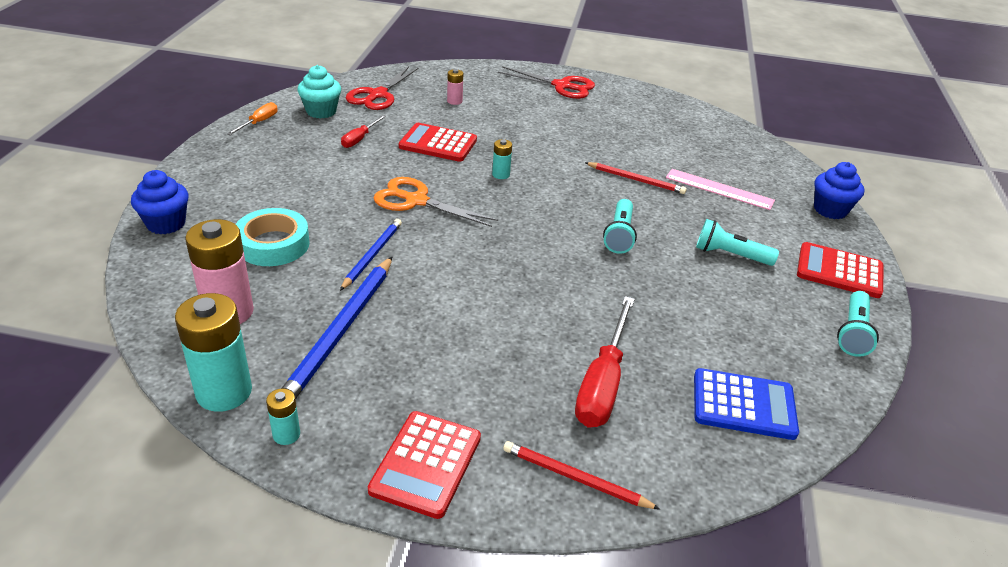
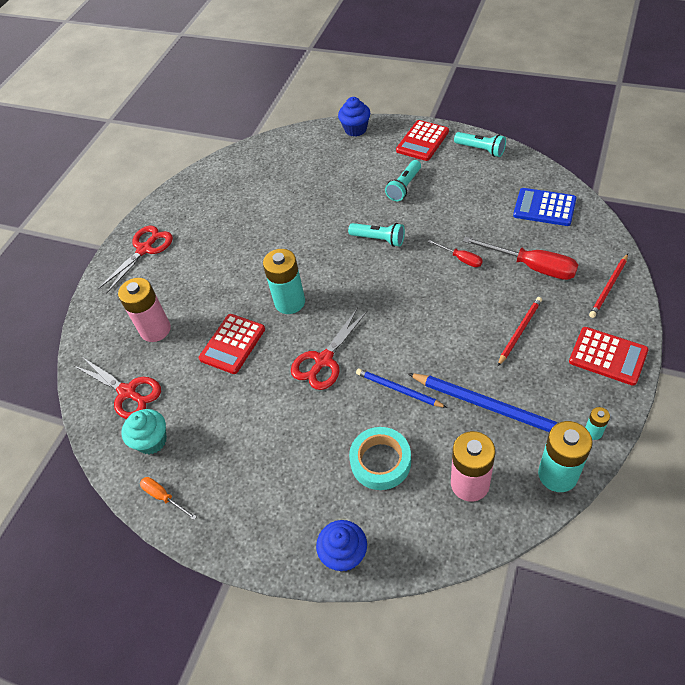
camera: 70 degrees left, 15 degrees up
(360, 139) = (213, 405): red screwdriver -> red screwdriver (460, 259)
(416, 201) = (324, 360): orange scissors -> red scissors
(454, 101) = (155, 330): pink battery -> pink battery, size x2.11
(501, 174) = (290, 302): turquoise battery -> turquoise battery, size x2.11
(636, 180) = (307, 220): red pencil -> red pencil (519, 331)
(719, 189) = (325, 178): pink ruler -> none
(743, 405) = (544, 207): blue calculator -> blue calculator turned 90 degrees counterclockwise

